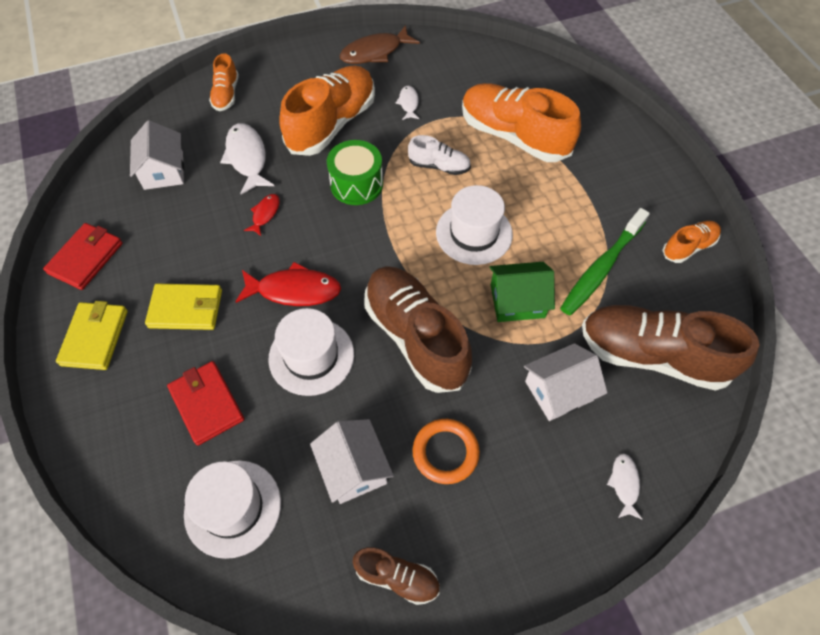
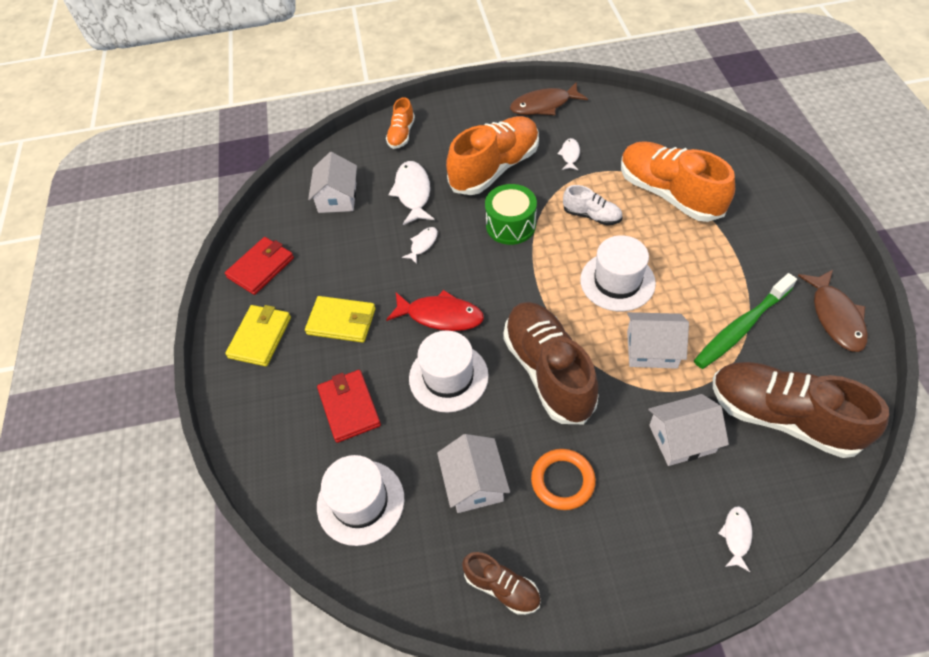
camera: 15 degrees right, 5 degrees down
(265, 214) = (422, 244): red fish -> white fish
(517, 301) = (651, 349): green house -> white house
(688, 247) = (835, 317): orange shoe -> brown fish

